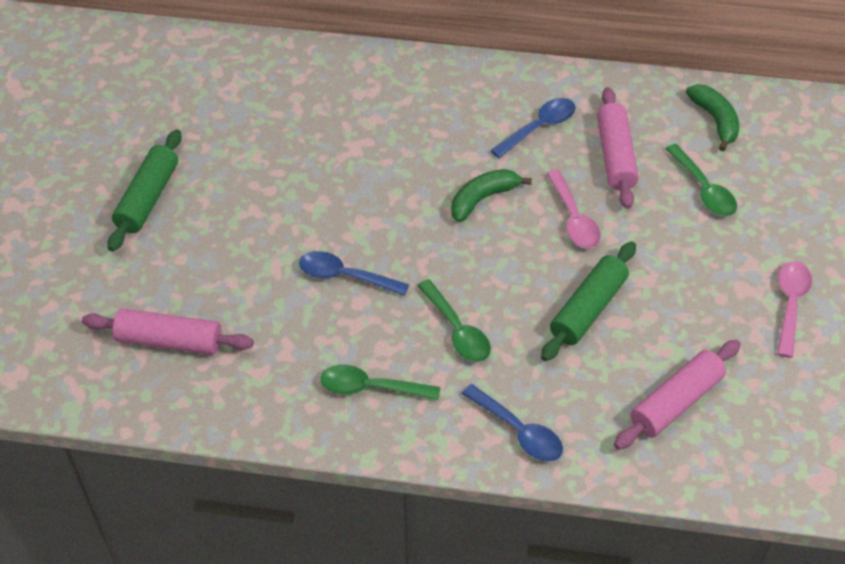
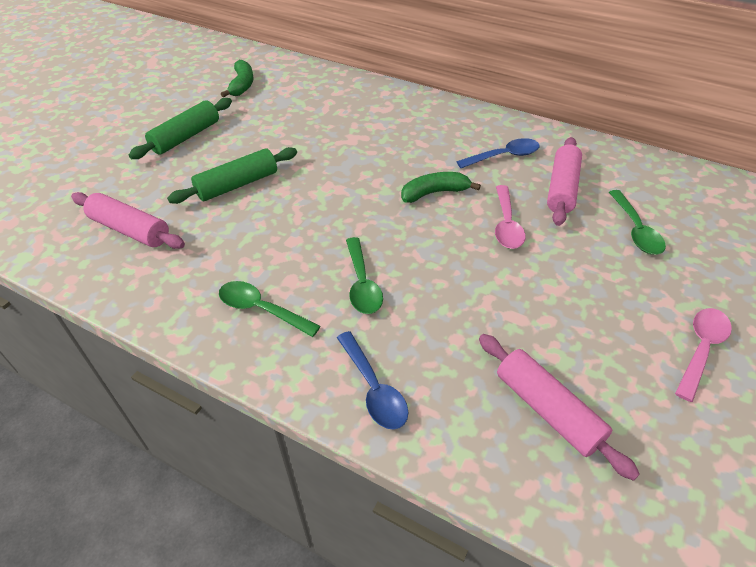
camera: 20 degrees right, 5 degrees down
(345, 276) = (293, 219): blue spoon -> none
(588, 309) = (490, 298): green rolling pin -> green rolling pin (237, 184)
(676, 402) = (547, 410): pink rolling pin -> pink rolling pin turned 75 degrees clockwise
(715, 120) = (661, 183): green banana -> green banana (242, 85)

